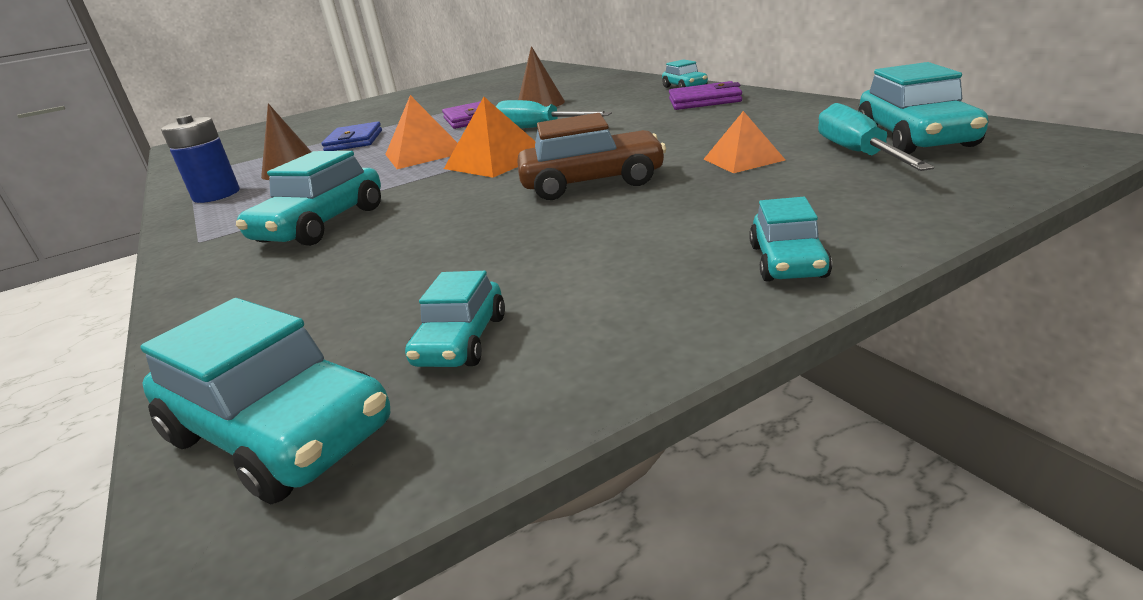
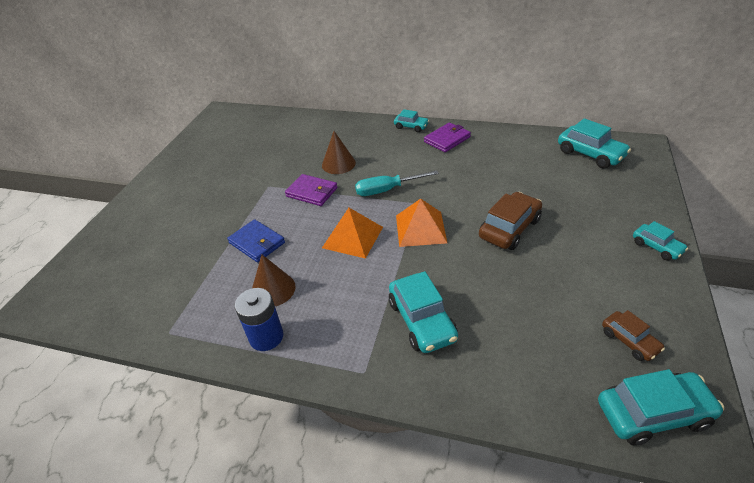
camera: 45 degrees left, 15 degrees up
(461, 341) = (629, 341): turquoise car -> brown car
(743, 159) = (548, 188): orange pyramid -> none
(857, 153) = (585, 171): turquoise screwdriver -> none

